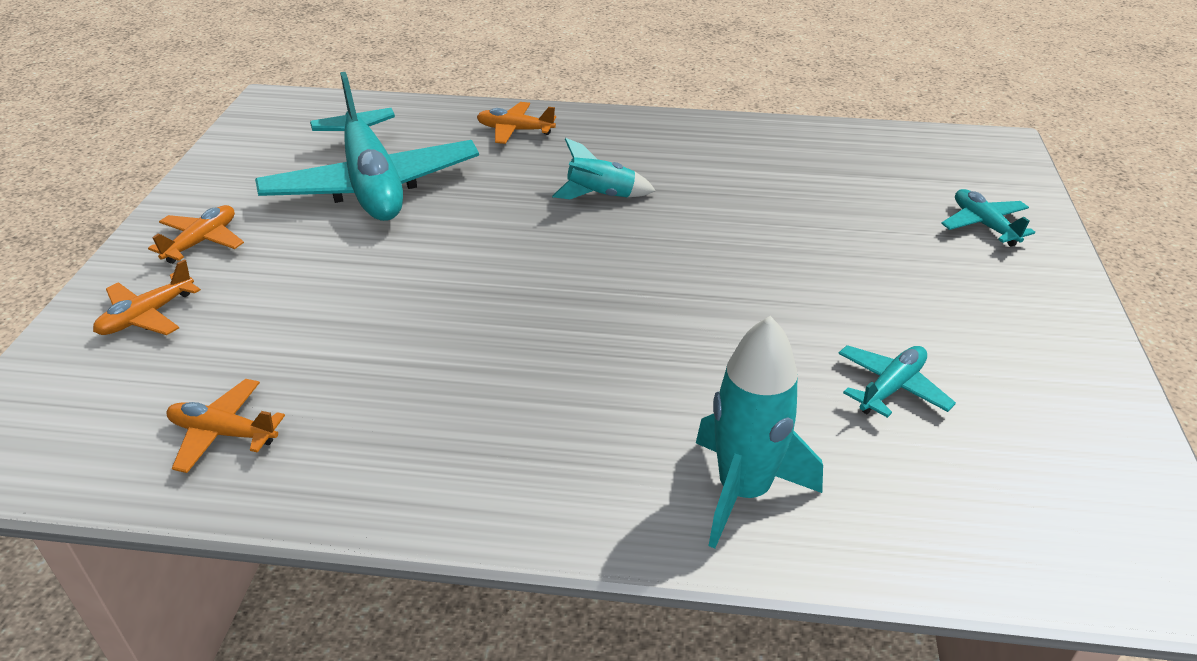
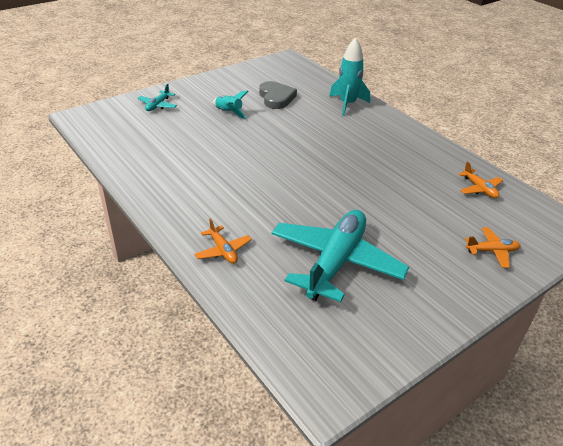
camera: 135 degrees left, 0 degrees up
(202, 242) = (448, 280): orange plane -> none
(601, 195) = (248, 190): turquoise rocket -> turquoise rocket (229, 112)
(891, 388) = (276, 98): turquoise plane -> grey heart

